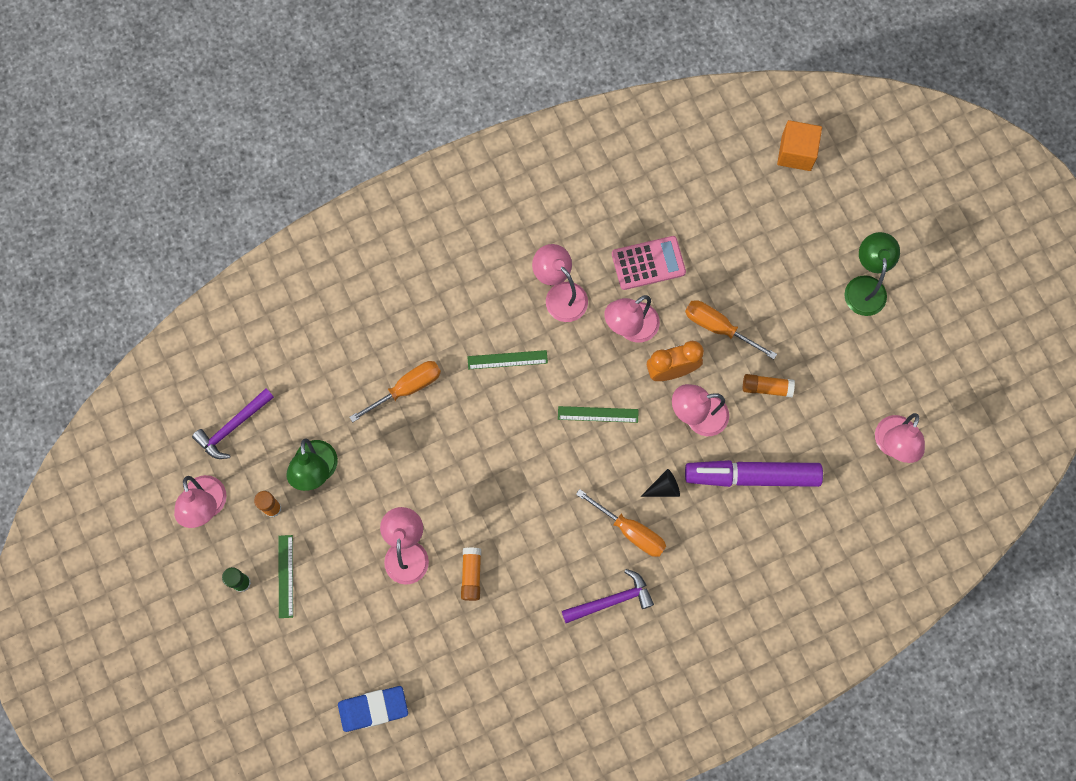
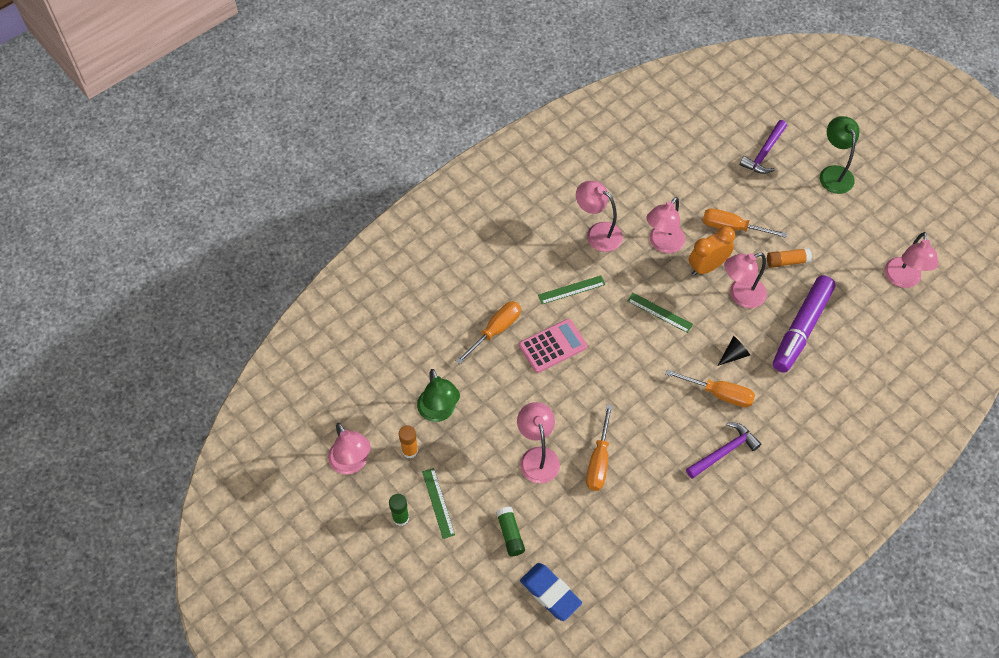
camera: 15 degrees left, 15 degrees down
(233, 427) = (356, 395): purple hammer -> purple hammer (764, 153)
(351, 632) = (510, 534): none -> green glue stick
(373, 709) = (550, 593): blue eraser -> blue eraser turned 75 degrees clockwise
(471, 575) = (599, 461): orange glue stick -> orange screwdriver
(598, 414) = (660, 312): green ruler -> green ruler turned 45 degrees clockwise
(648, 263) = (659, 195): pink calculator -> pink calculator (553, 346)
(752, 476) = (801, 328): purple marker -> purple marker turned 45 degrees counterclockwise
(796, 152) = (744, 95): orange cube -> none

